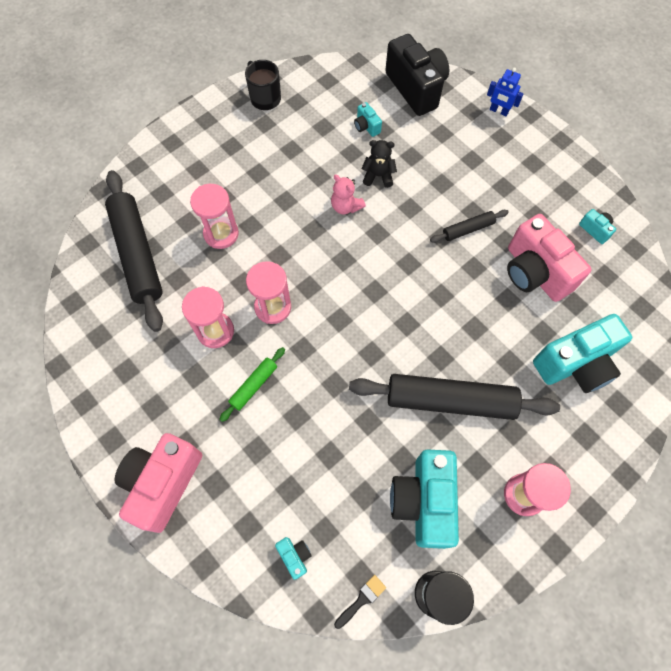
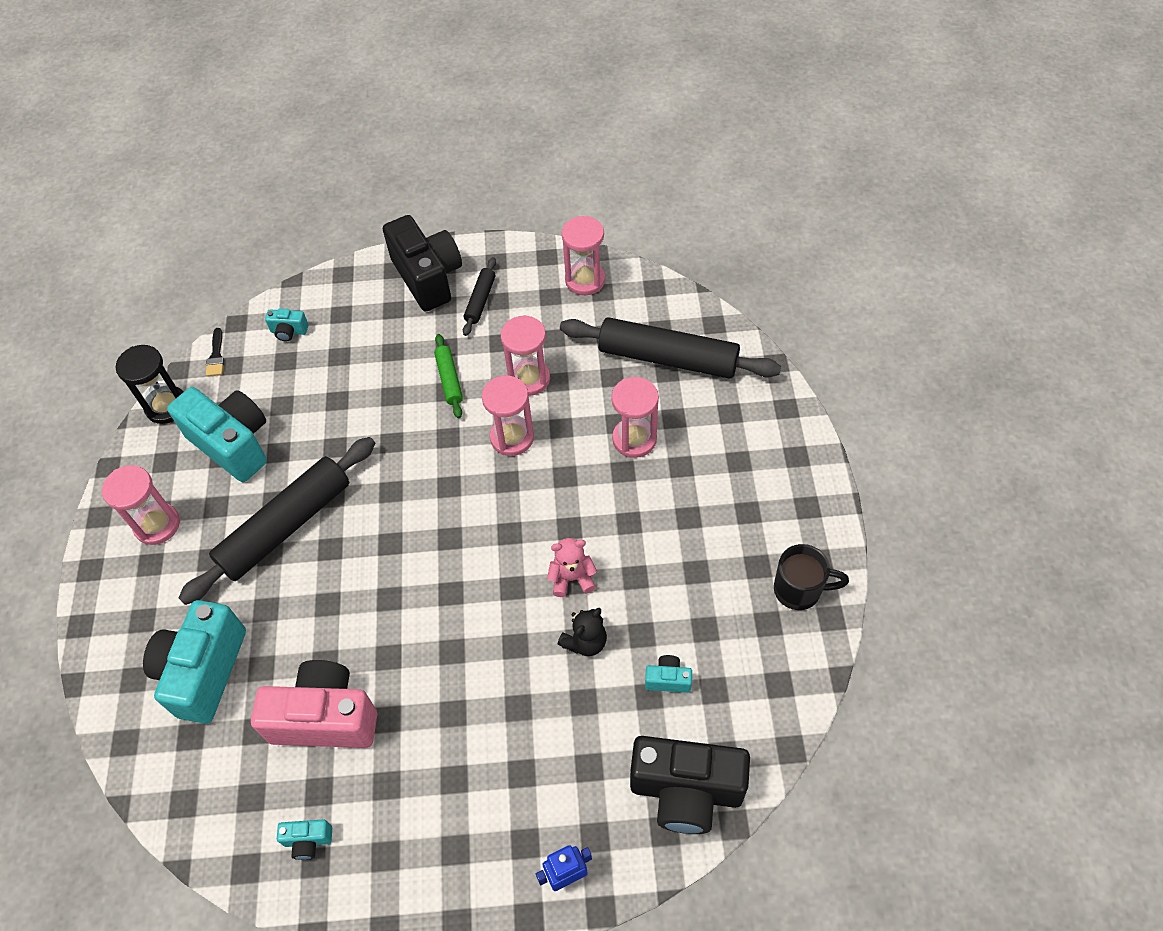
camera: 130 degrees right, 10 degrees down
(93, 356) = (585, 280): none -> pink hourglass
(163, 483) = (428, 277): pink camera -> black camera
(468, 229) = (436, 688): black rolling pin -> black rolling pin (480, 300)

